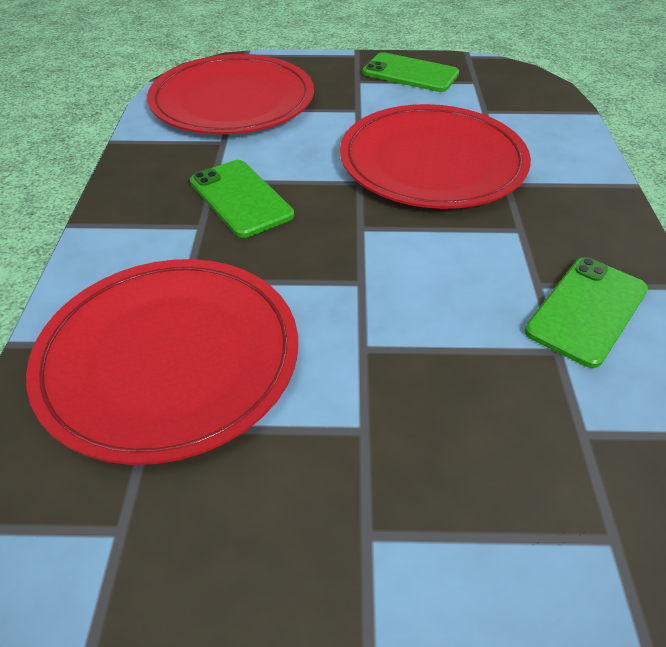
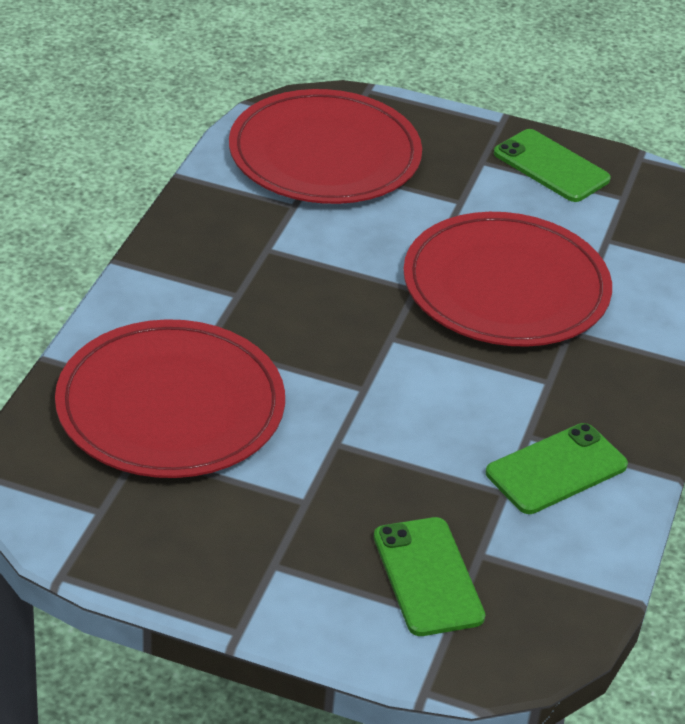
camera: 15 degrees right, 5 degrees down
(241, 198) = (287, 276): green phone -> green phone (428, 577)

